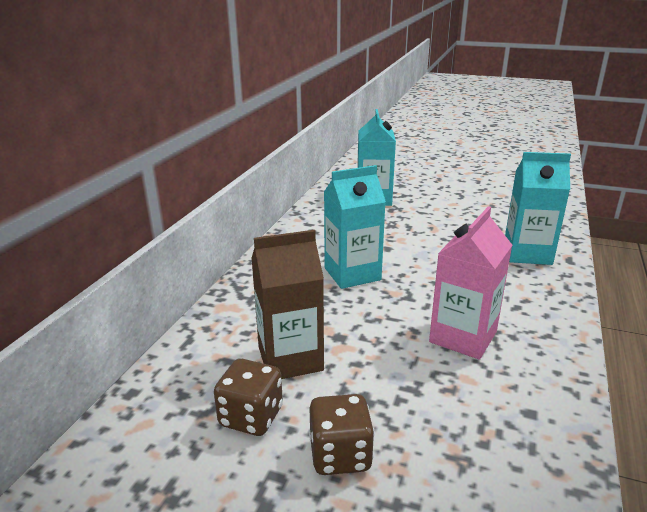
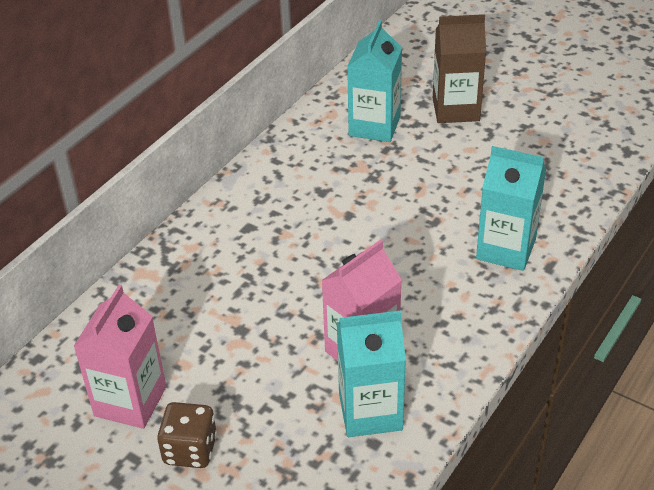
camera: 15 degrees right, 15 degrees up
(251, 417) = (130, 401): brown dice -> pink carton
(290, 359) = (185, 347): brown carton -> brown carton (456, 109)
(352, 274) = (291, 249): turquoise carton -> turquoise carton (370, 411)

